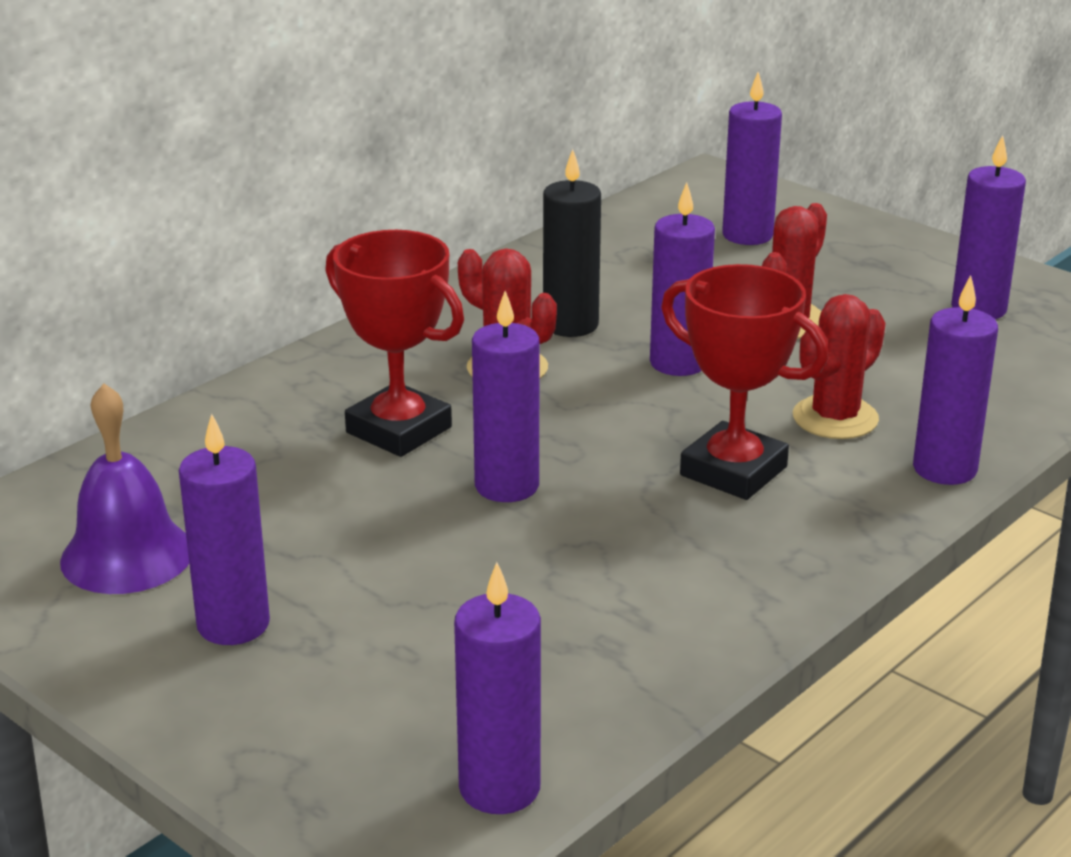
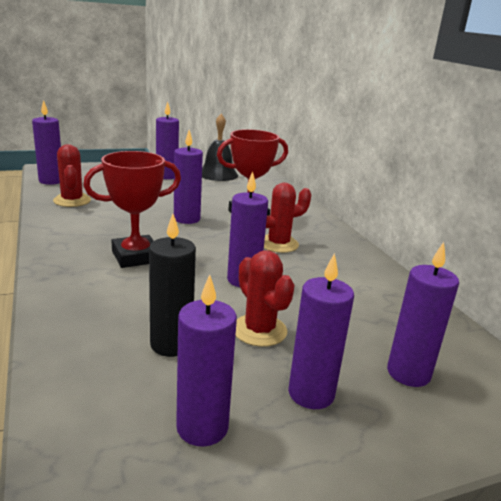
camera: 115 degrees right, 5 degrees down
(127, 555) = (218, 174): purple bell -> black bell
(570, 325) = (310, 269): black candle -> black candle (171, 344)
(835, 418) = (141, 297): red cactus -> red cactus (72, 200)
(944, 469) = (56, 304): purple candle -> purple candle (311, 393)

